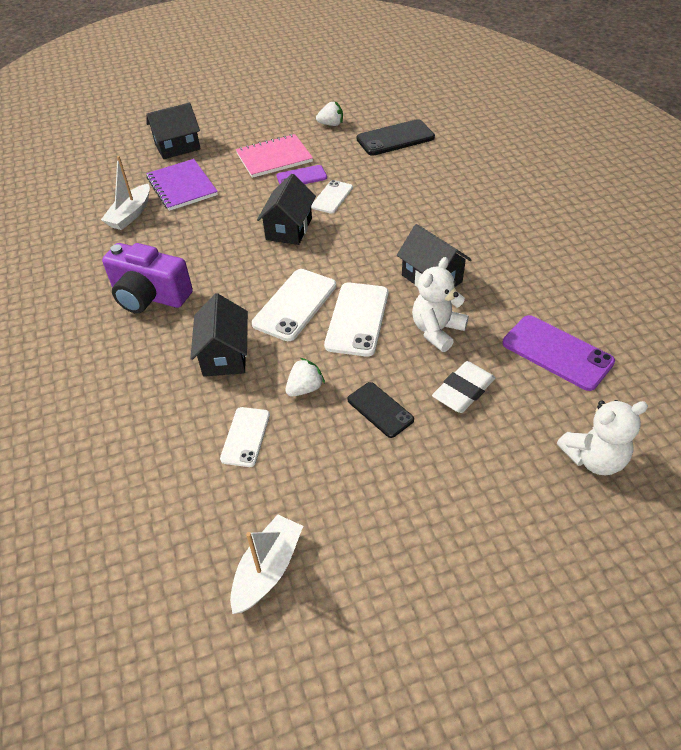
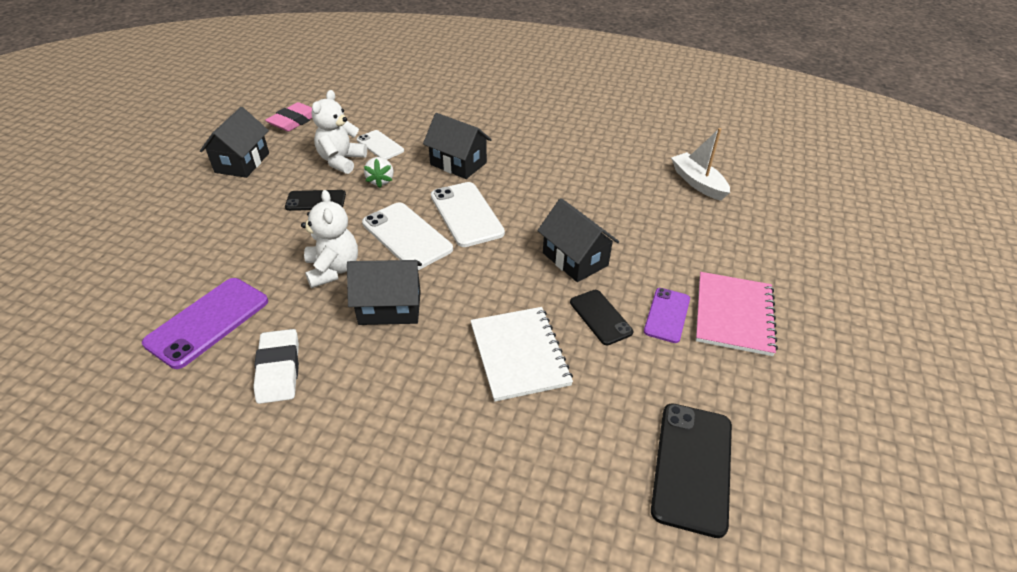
camera: 125 degrees right, 5 degrees down
(149, 296) = (565, 157): purple camera -> none
(177, 147) = (821, 253): black house -> black house (242, 163)
(182, 186) = (724, 226): purple notebook -> none
(267, 570) = (294, 121): white boat -> pink eraser
(331, 124) = (792, 417): white strawberry -> none
(332, 197) = (600, 317): white phone -> black phone
(398, 210) = (519, 354): none -> white notebook
(463, 390) = (267, 245): white eraser -> white eraser (278, 369)
(557, 352) = (208, 322): purple phone -> purple phone turned 45 degrees counterclockwise
(594, 458) = (128, 266): white teddy bear -> white teddy bear (341, 161)

